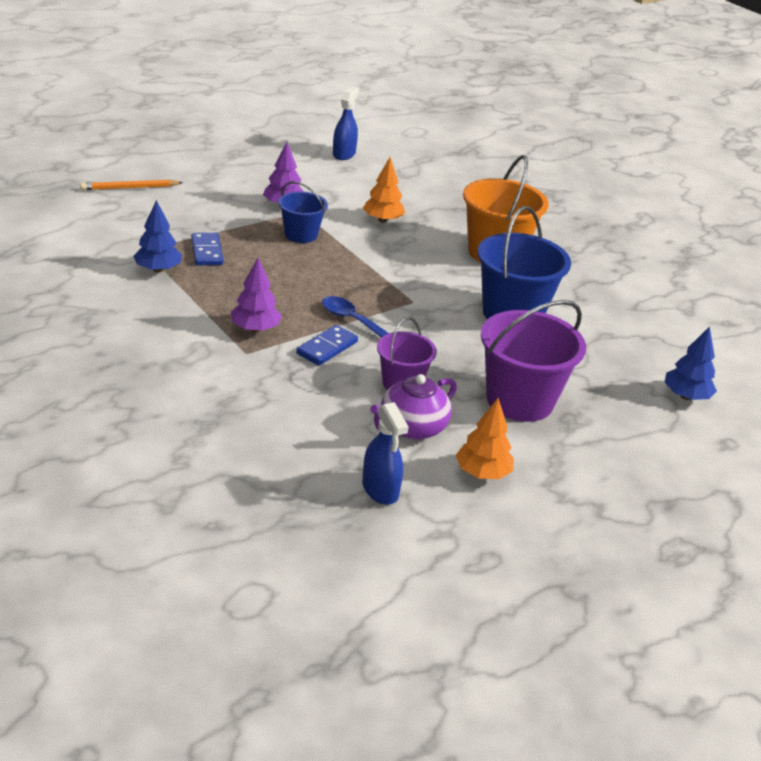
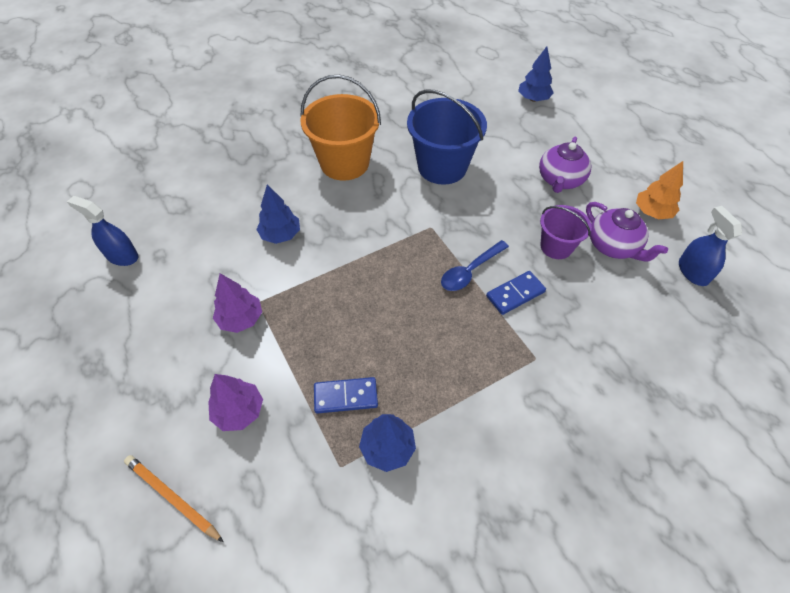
camera: 80 degrees left, 20 degrees up
(129, 188) = (172, 497): orange pencil -> orange pencil turned 135 degrees clockwise
(255, 329) = (494, 350): purple tree -> purple tree (239, 411)
(301, 235) = (309, 305): blue bucket -> none
(327, 348) = (515, 294): blue domino -> blue domino turned 75 degrees counterclockwise
(380, 489) = (692, 272): blue spray bottle -> blue spray bottle turned 90 degrees counterclockwise
(383, 220) = (281, 235): orange tree -> blue tree
(520, 400) = (560, 180): purple bucket -> purple teapot

